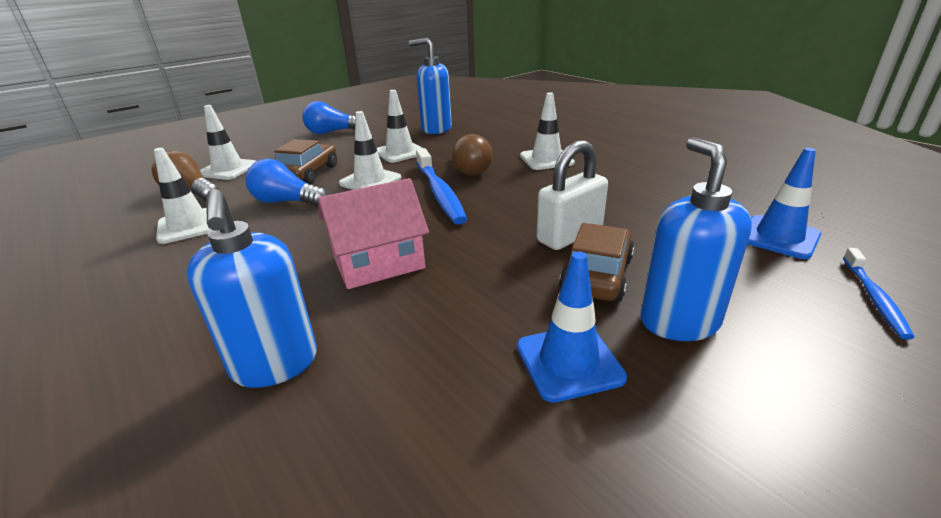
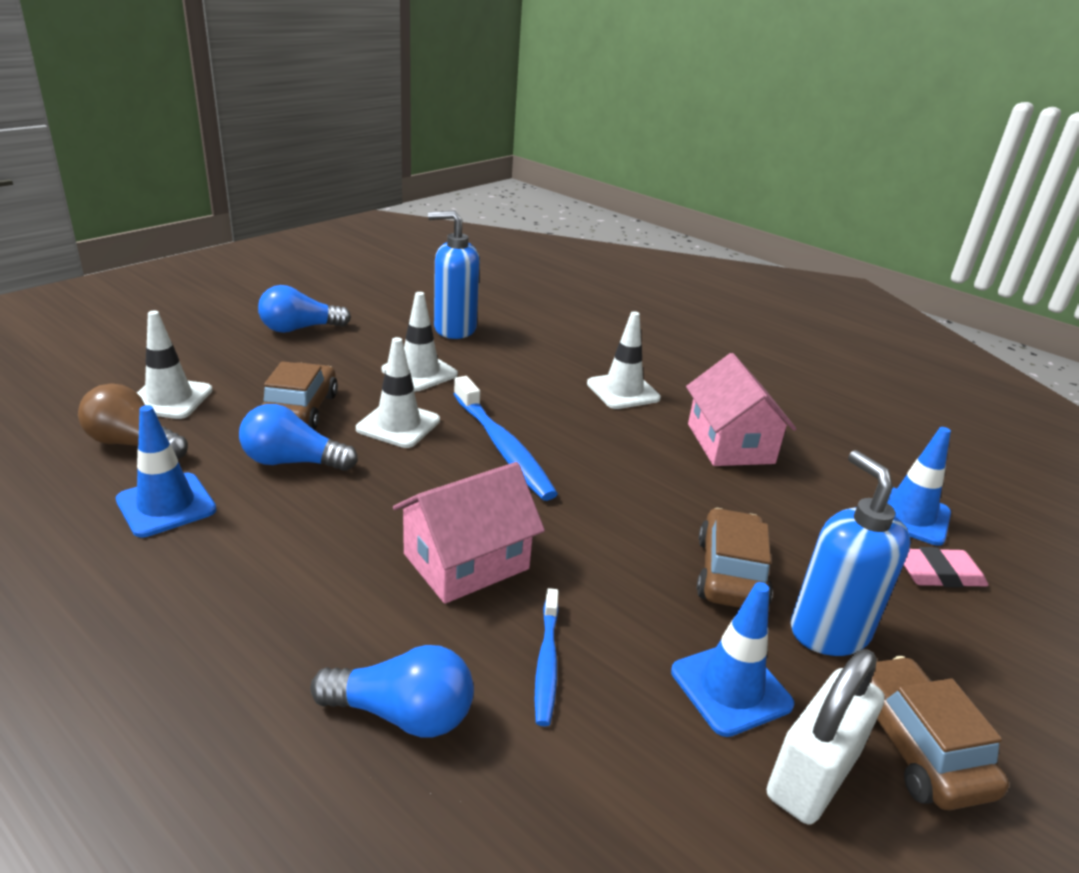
camera: 15 degrees left, 0 degrees up
(189, 226) = (166, 505): white traffic cone -> blue traffic cone
(275, 364) = (402, 714): blue soap dispenser -> blue light bulb
(469, 169) = (528, 406): brown light bulb -> none
(569, 235) = (685, 516): white padlock -> white padlock (812, 775)
(624, 189) = (730, 443): none -> pink house
(750, 425) = (915, 745): none -> brown car
(801, 280) = (938, 574): none -> pink eraser
(874, 298) = (1007, 593): blue toothbrush -> blue toothbrush (547, 662)

